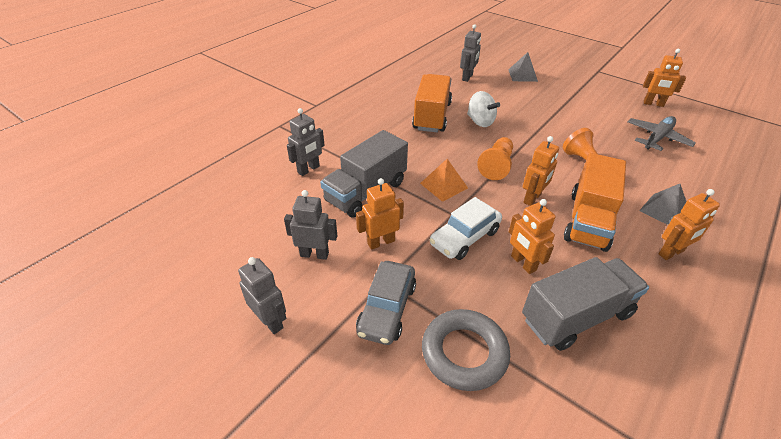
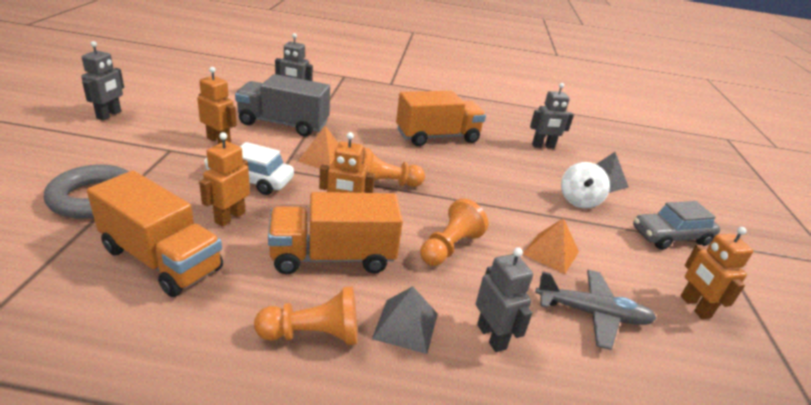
camera: 55 degrees right, 10 degrees down
(314, 254) = (188, 117): grey robot -> grey robot (492, 336)
(387, 309) = (137, 155): grey car -> grey car (670, 237)
(480, 122) = (460, 165): white spinning top -> white spinning top (579, 200)
(576, 316) = (162, 259): grey truck -> orange truck
(598, 128) = (550, 252): none -> orange pyramid
(671, 253) = (313, 334): orange robot -> orange pawn

